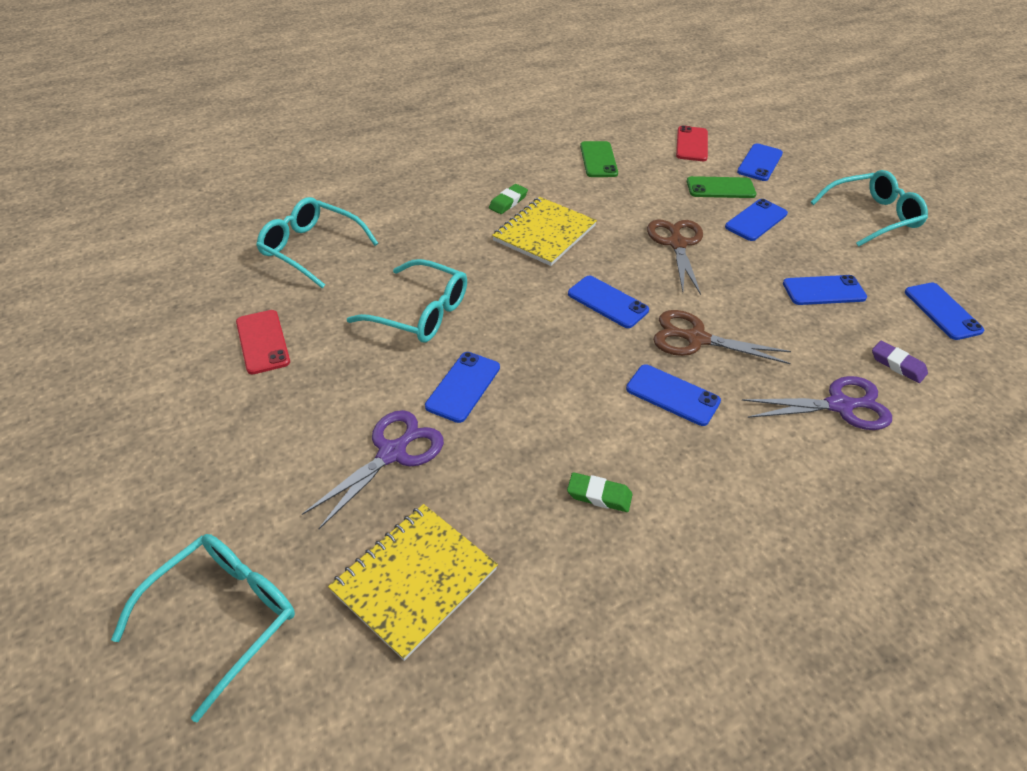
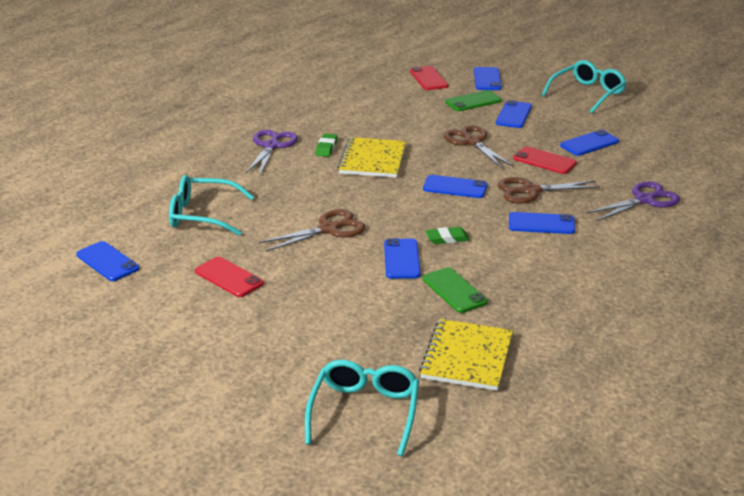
camera: 25 degrees left, 15 degrees down
(392, 453) = (389, 305): purple scissors -> purple scissors (271, 146)
(420, 313) = (329, 229): turquoise glasses -> brown scissors
(598, 160) = (368, 105): green phone -> green phone (454, 290)
(599, 495) = (540, 284): green eraser -> green eraser (447, 239)
(746, 299) = (544, 161): none -> red phone
(897, 365) = (662, 170): purple eraser -> none
(942, 311) = (668, 135): blue phone -> blue phone (107, 262)

